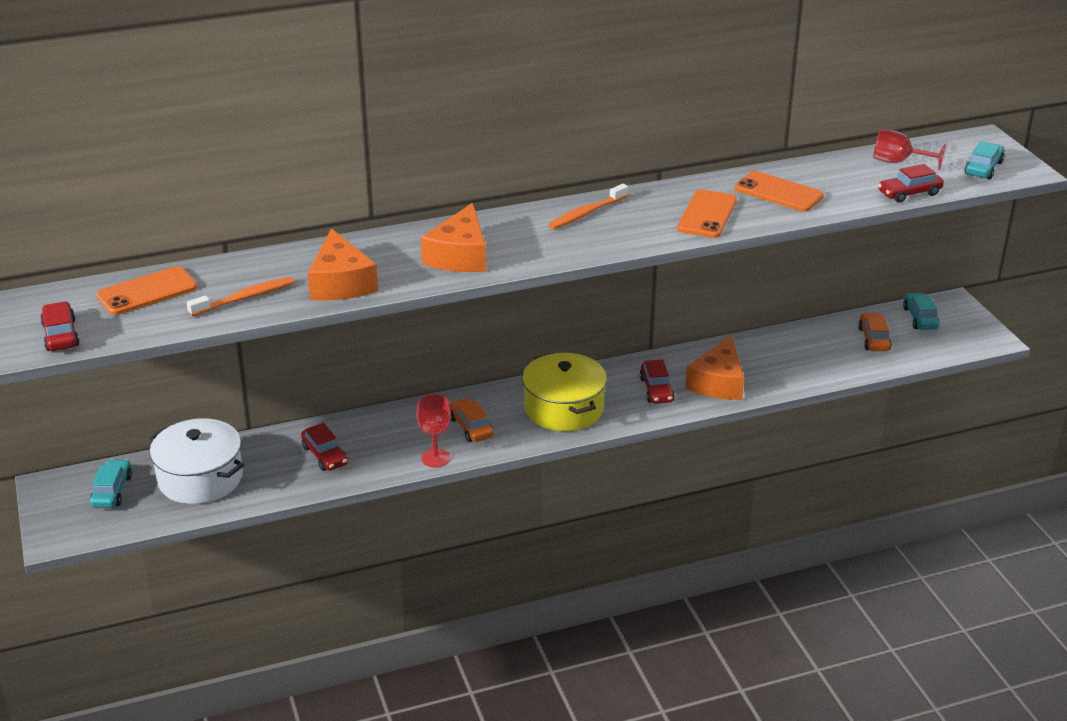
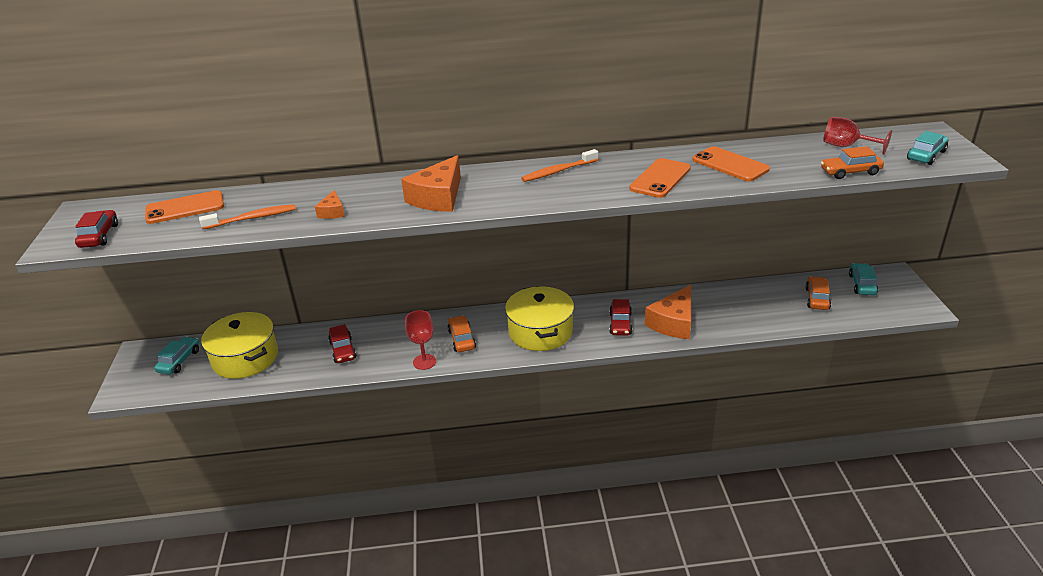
camera: 15 degrees right, 0 degrees up
(200, 478) = (245, 358): white pot -> yellow pot
(341, 283) = (332, 212): orange cheese -> orange cheese, size x0.49
(909, 193) = (850, 172): red car -> orange car

